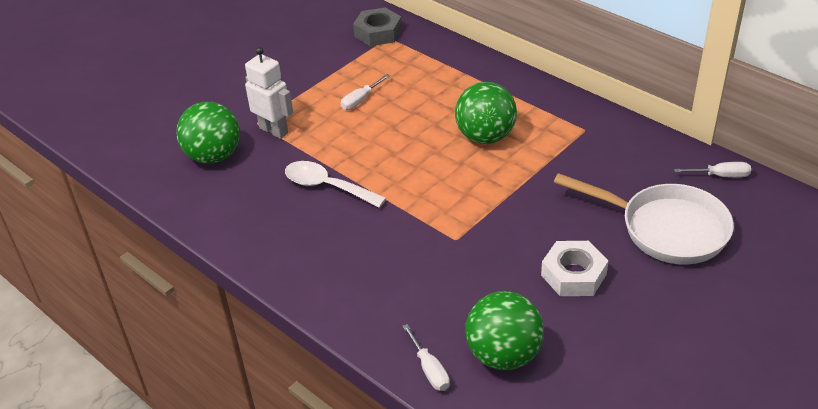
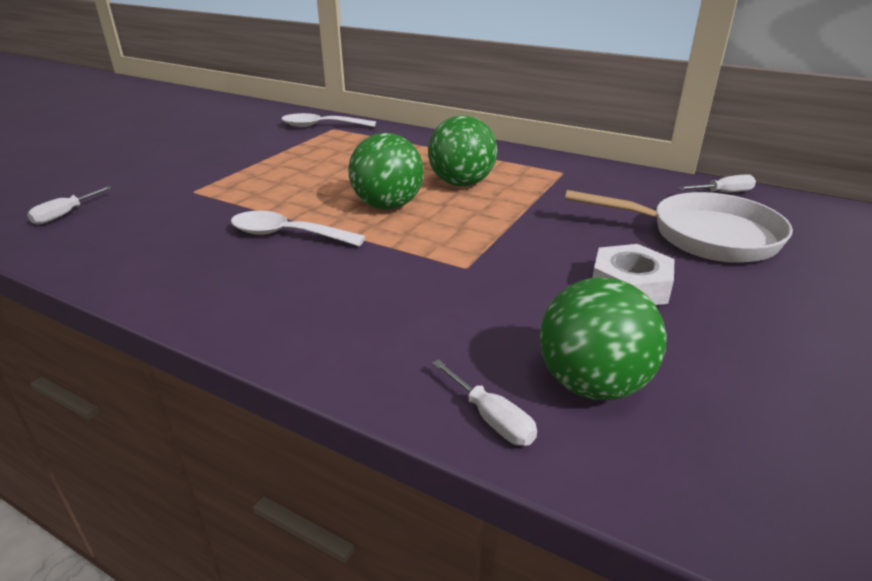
camera: 15 degrees left, 10 degrees down
(213, 156) = (137, 221): green ball -> green ball (388, 206)
(274, 130) = (215, 195): white robot -> none
(361, 100) = (314, 168): white screwdriver -> white screwdriver (65, 214)
(378, 33) = (322, 126): grey nut -> white spoon

